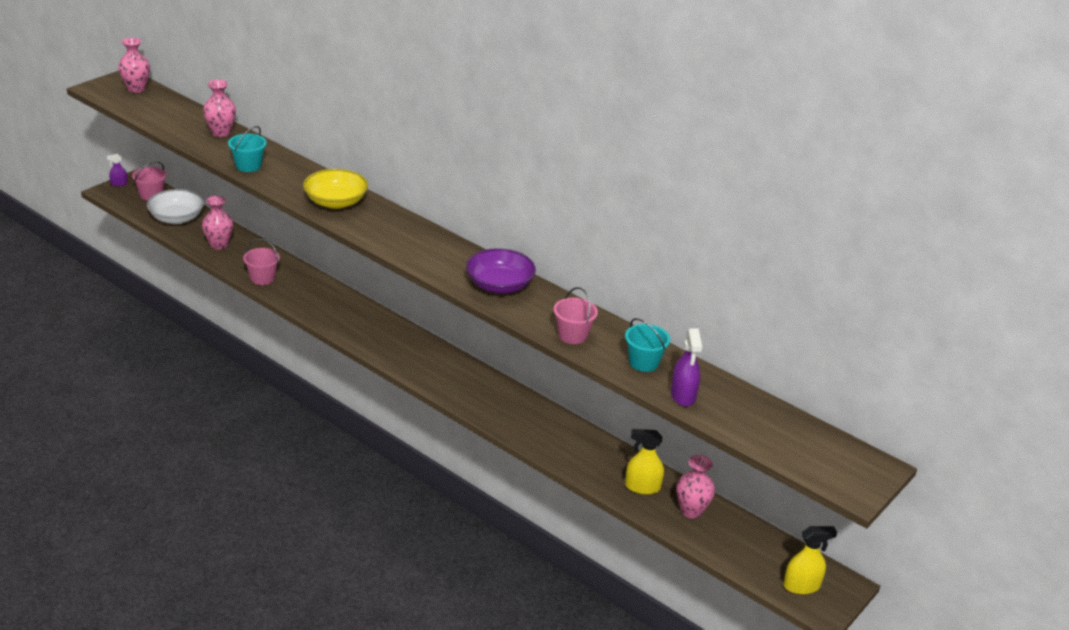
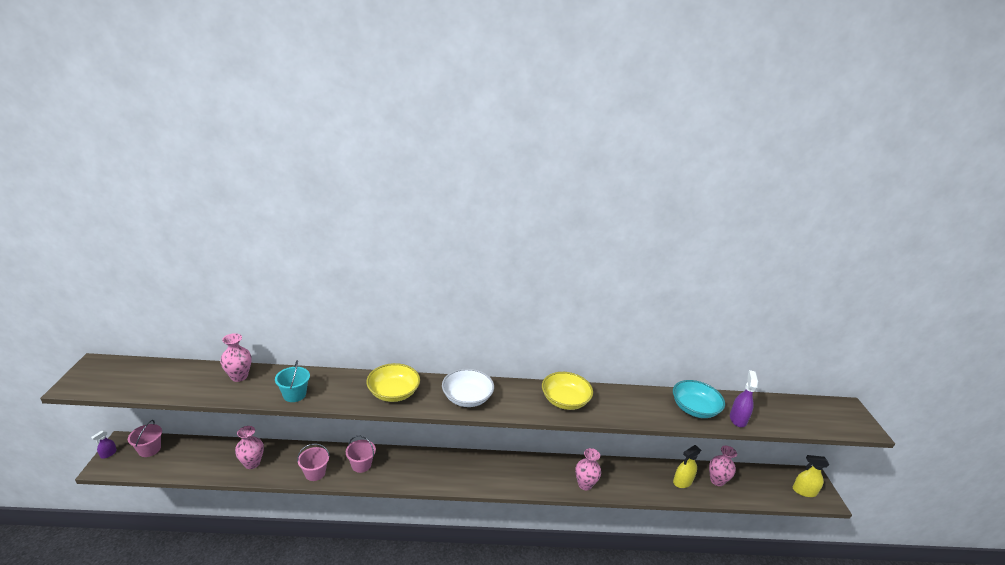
camera: 40 degrees left, 5 degrees down
(136, 89) = (117, 369): pink vase -> pink vase (585, 484)
(176, 218) = (193, 459): white bowl -> white bowl (467, 398)
(499, 285) = (565, 400): purple bowl -> yellow bowl
(572, 335) = (643, 412): pink bucket -> pink bucket (361, 465)
(643, 362) = (694, 408): turquoise bucket -> turquoise bowl
(683, 395) = (738, 419): purple spray bottle -> purple spray bottle turned 120 degrees counterclockwise
(801, 586) = (804, 491): yellow spray bottle -> yellow spray bottle turned 120 degrees counterclockwise

